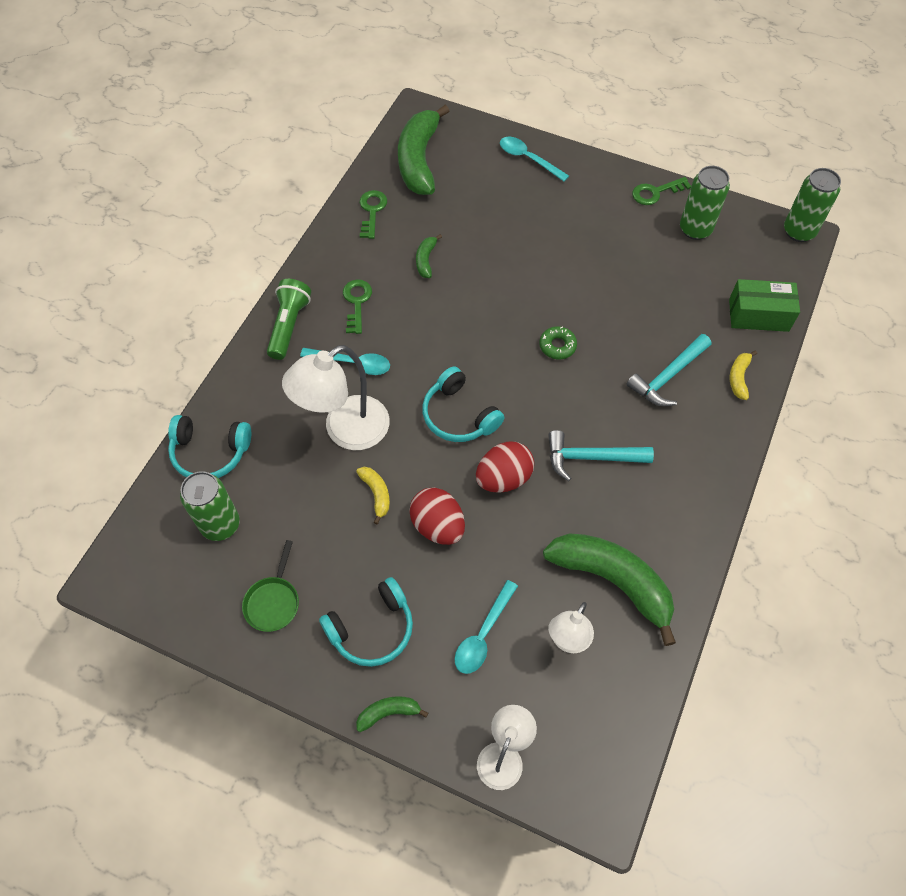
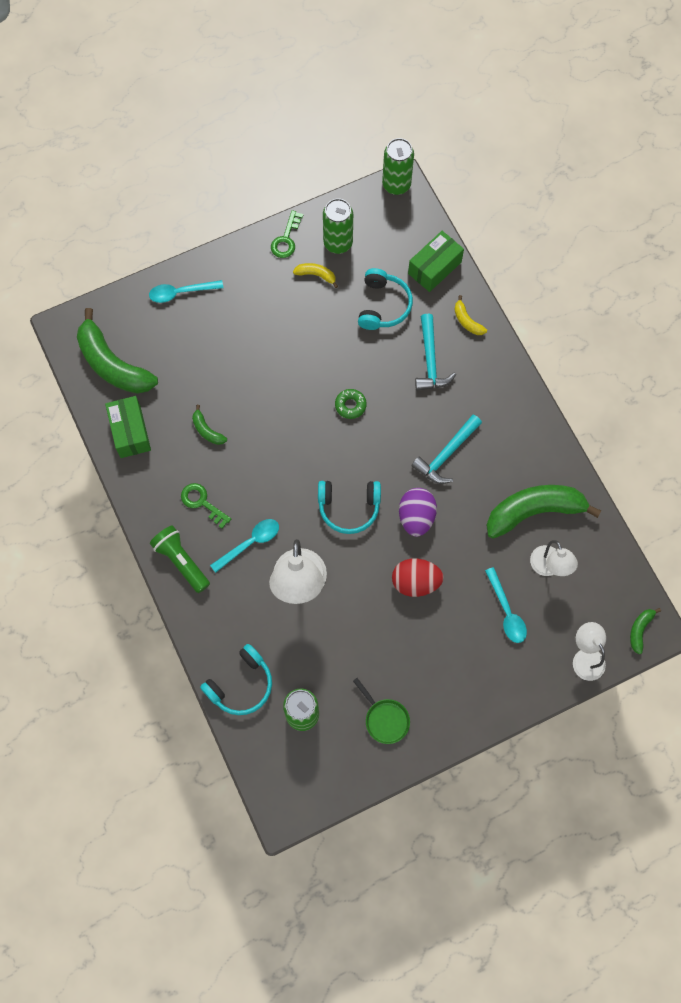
camera: 50 degrees left, 10 degrees up
(372, 211) = (130, 432): green key -> green box
(372, 629) = (451, 673): turquoise headphones -> turquoise headphones (383, 305)
(376, 494) = (362, 602): yellow banana -> yellow banana (316, 275)
(388, 713) = (510, 702): green banana -> green banana (640, 630)
(503, 478) = (416, 517): red egg -> purple egg

